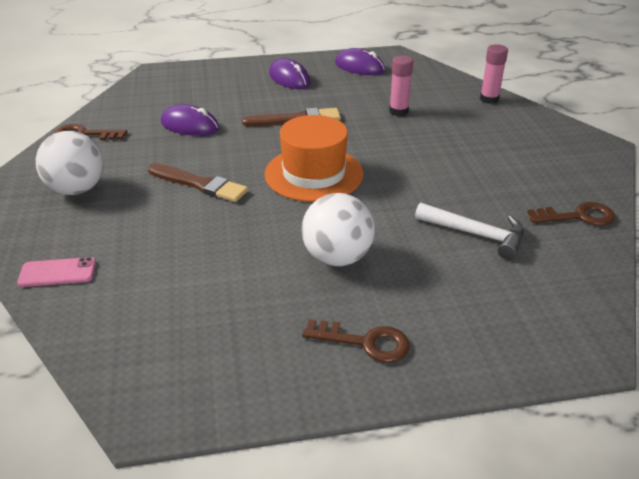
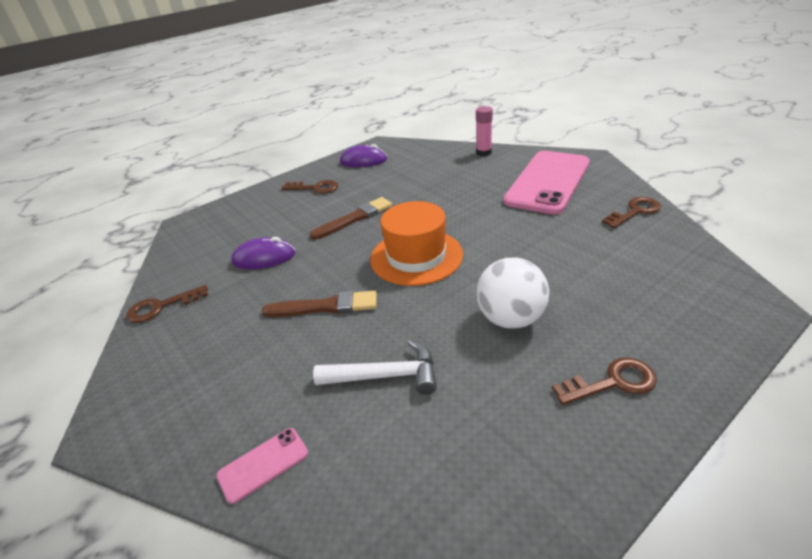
camera: 25 degrees left, 0 degrees up
(77, 189) = (203, 364): white ball -> none
(289, 78) = (315, 188): purple mouse -> brown key
(398, 111) = (429, 183): pink glue stick -> none
(476, 235) = (588, 253): white hammer -> white hammer (386, 376)
(521, 153) = (548, 182): none -> pink phone

